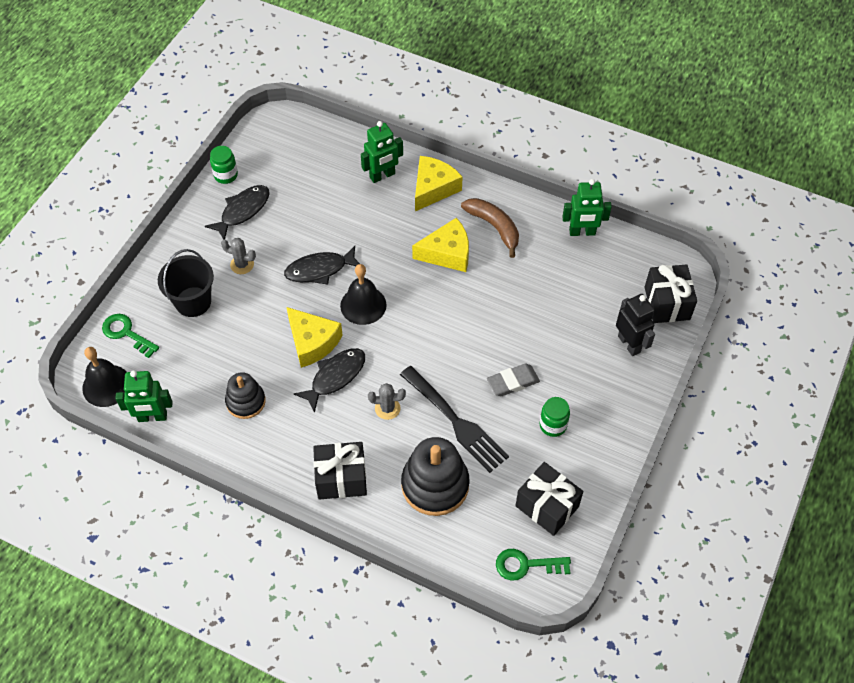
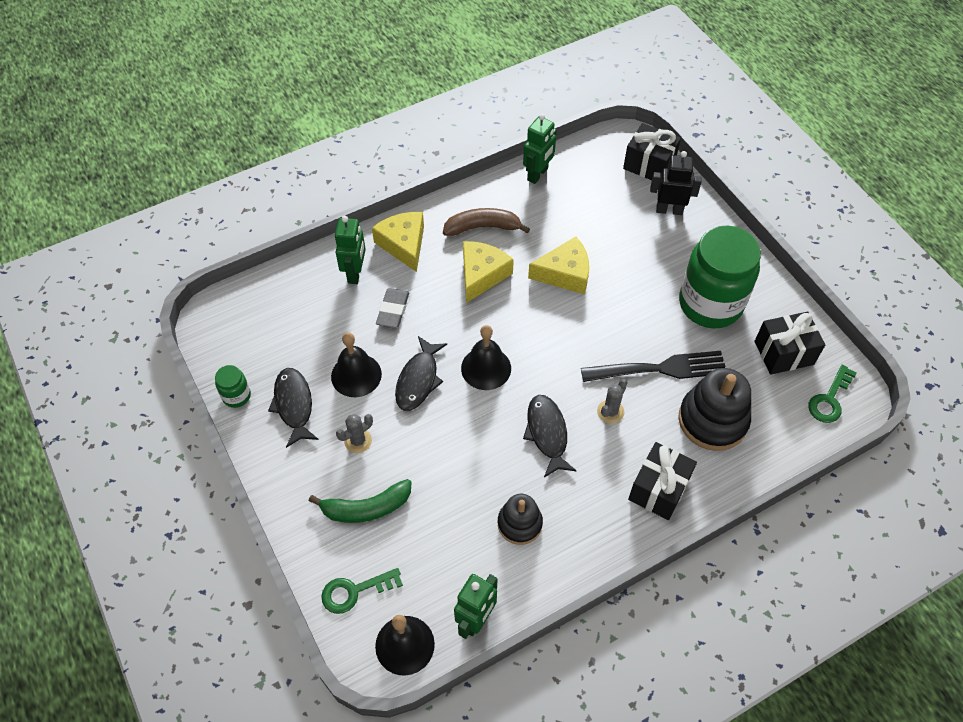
camera: 55 degrees left, 0 degrees up
(193, 302) = (366, 508): black bucket -> green banana
(295, 231) = (356, 375): none -> black bell
(312, 342) = (495, 431): yellow cheese -> yellow cheese (565, 274)
(513, 382) = (649, 306): grey eraser -> grey eraser (393, 310)
(553, 425) = (710, 304): green jar -> green jar, size x2.39

